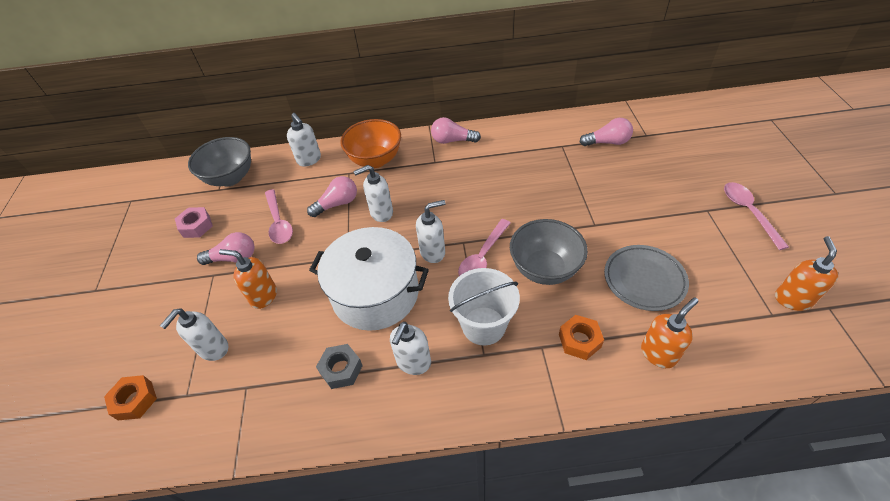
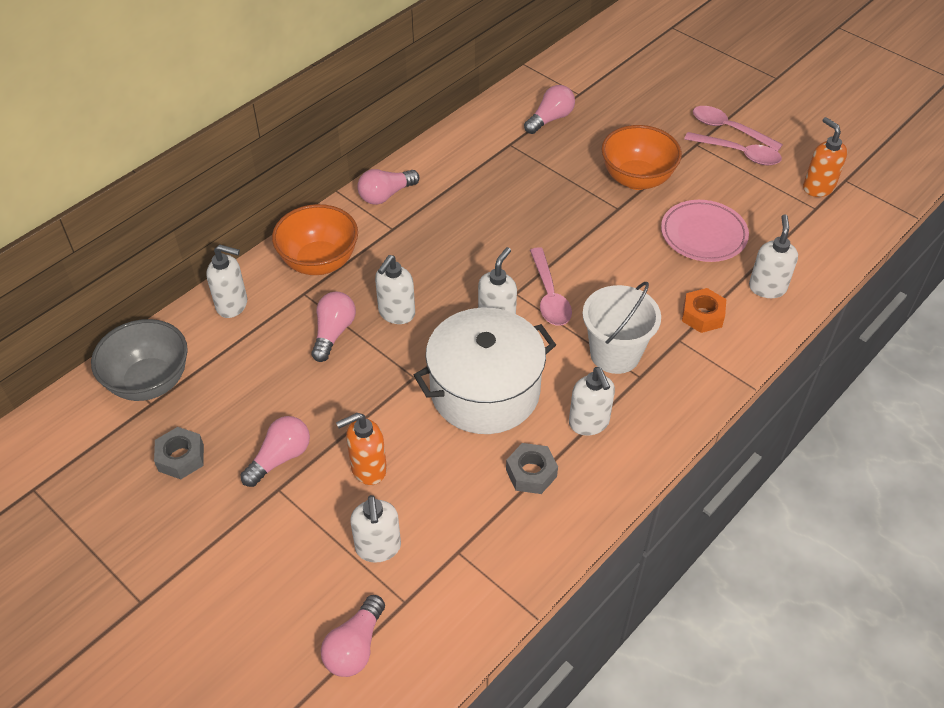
camera: 45 degrees left, 0 degrees up
(135, 400) = (355, 647): orange nut -> pink light bulb
(196, 226) = (181, 458): pink nut -> grey nut
(279, 222) = (286, 391): pink spoon -> pink spoon (739, 154)
(544, 269) = (615, 273): grey bowl -> none
(631, 212) = (637, 179): none -> orange bowl
(644, 280) = (703, 235): grey plate -> pink plate
(658, 353) = (767, 288): orange soap dispenser -> white soap dispenser

